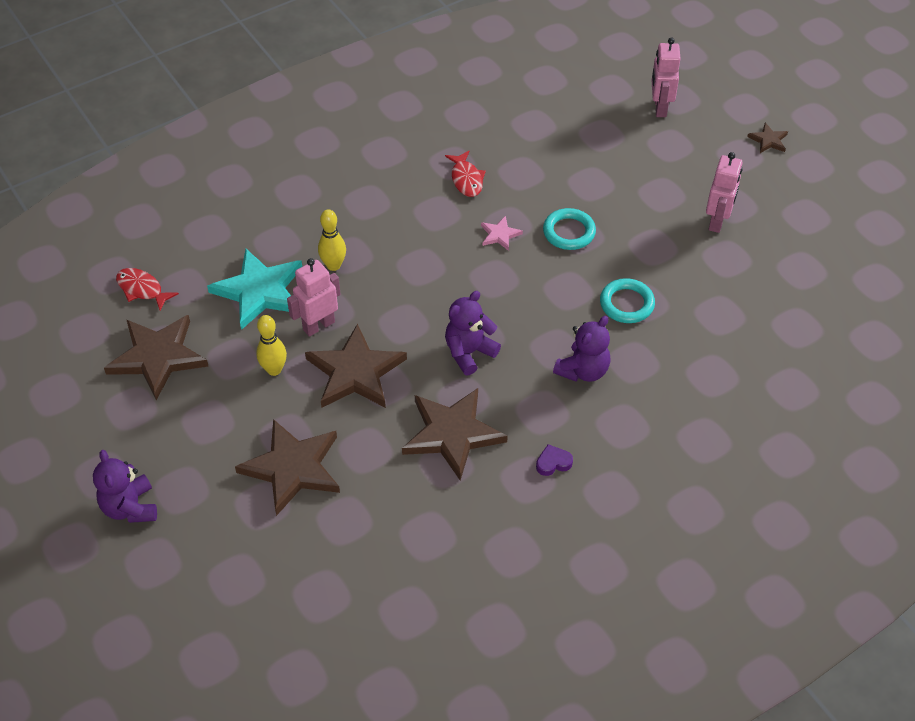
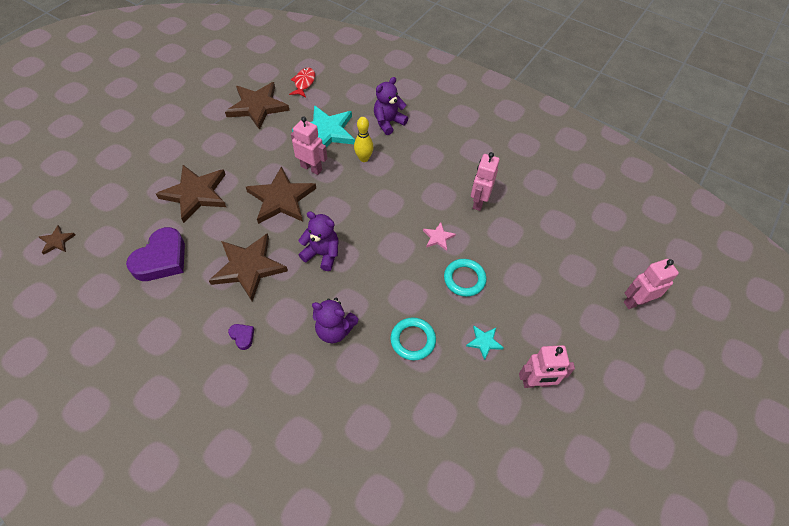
camera: 65 degrees right, 5 degrees up
(130, 507) = (148, 133): purple teddy bear -> purple teddy bear (388, 122)
(274, 370) = (268, 159): yellow bowling pin -> none
(391, 529) = (161, 259): none -> purple heart
(466, 179) = (479, 201): red fish -> pink robot
(654, 244) = (484, 342): none -> turquoise star
(768, 140) = (658, 399): brown star -> brown star (57, 241)

